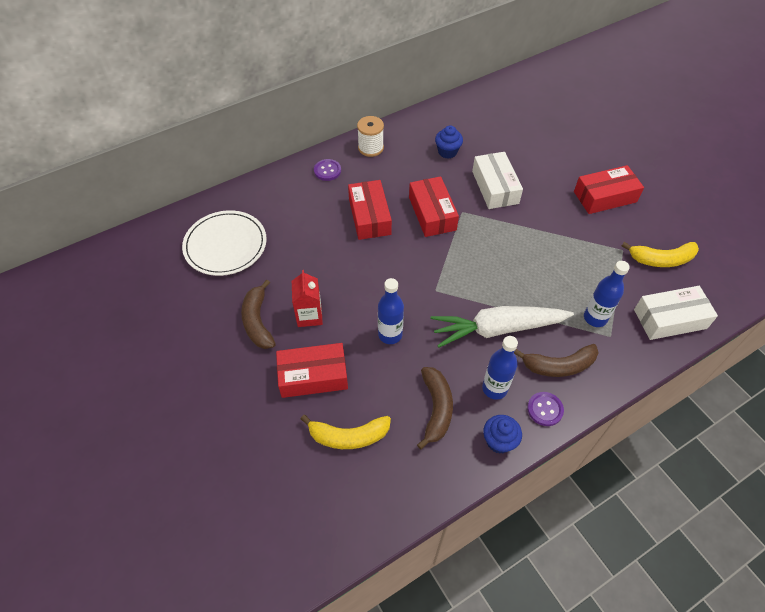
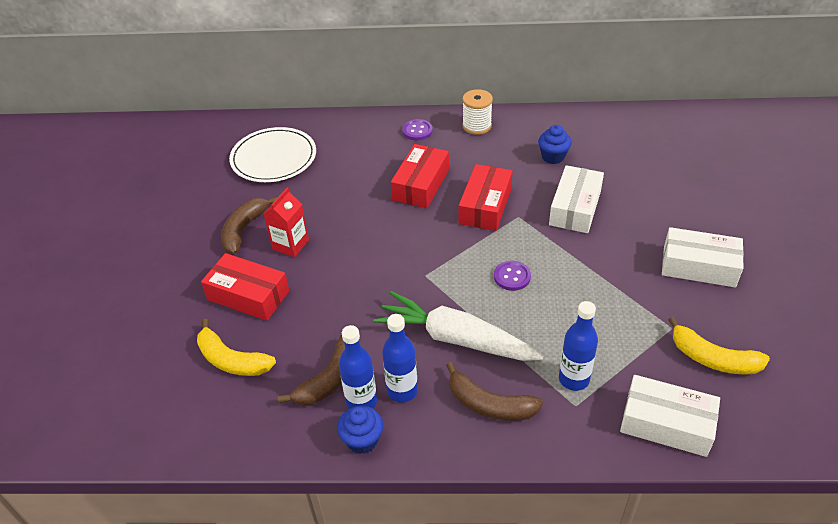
camera: 35 degrees right, 10 degrees down
(390, 335) = (346, 294): blue bottle -> blue bottle (361, 402)
(545, 409) = (436, 437): purple button -> purple button (512, 276)
(605, 197) = (699, 266): red box -> white box

